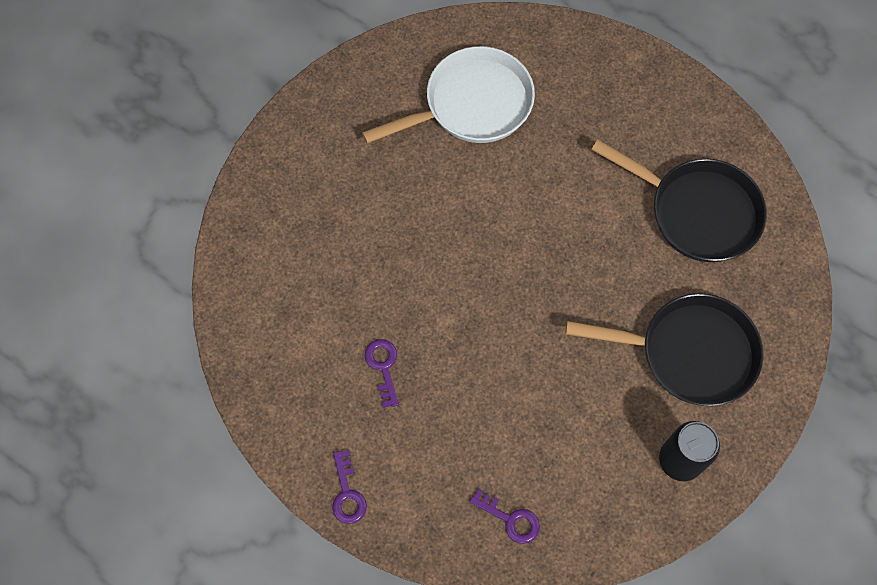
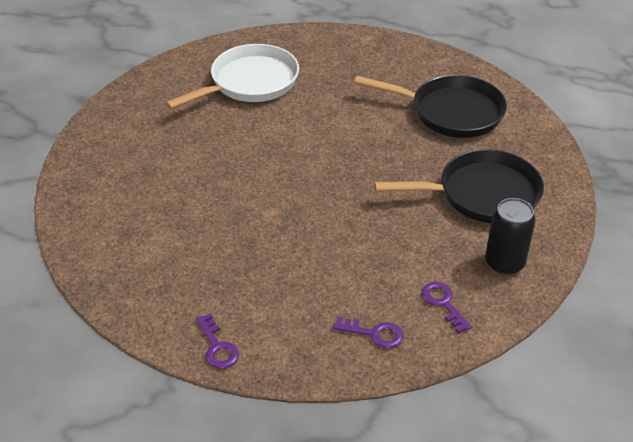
camera: 15 degrees left, 25 degrees down
(383, 367) = (225, 252): purple key -> purple key (443, 303)

